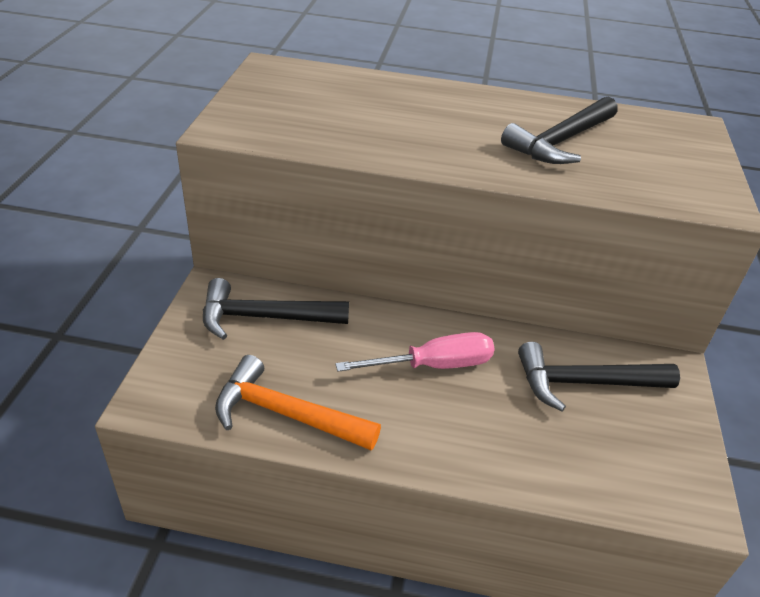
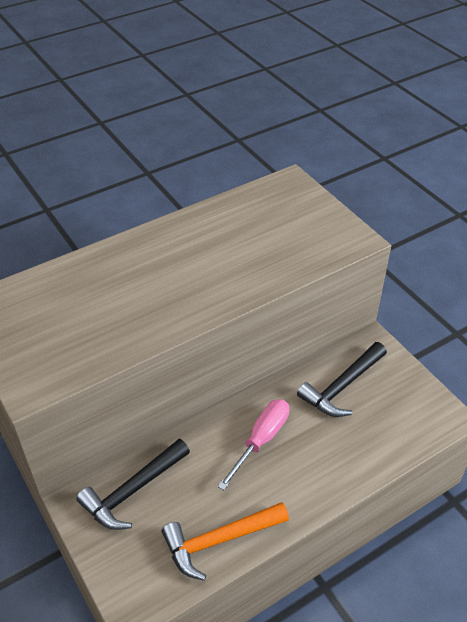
camera: 40 degrees left, 5 degrees up
(560, 141) = (238, 246): black hammer -> none

